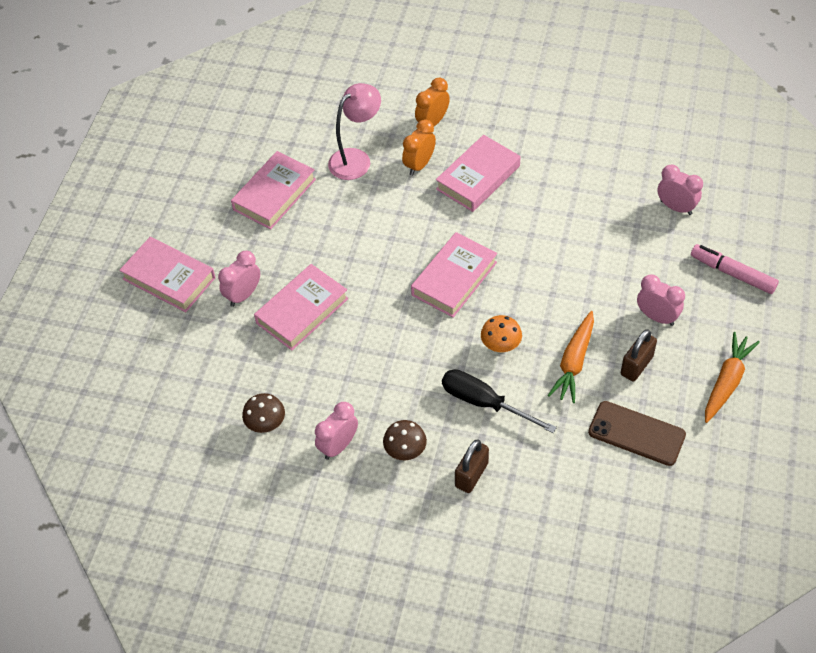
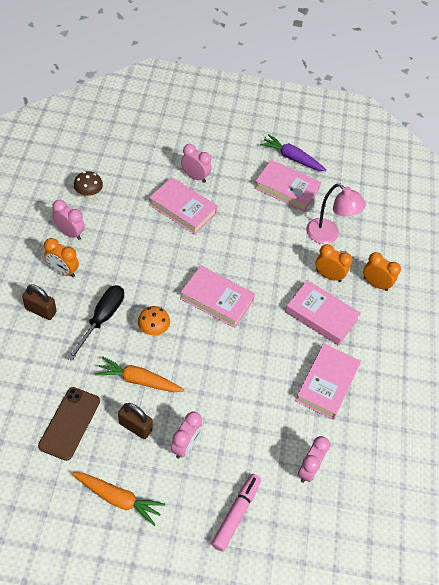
camera: 75 degrees right, 0 degrees up
(169, 278) = (207, 138): pink book -> pink book (327, 384)
(219, 184) = (292, 158): none -> purple carrot
(405, 451) = (63, 271): brown mushroom -> orange clock

